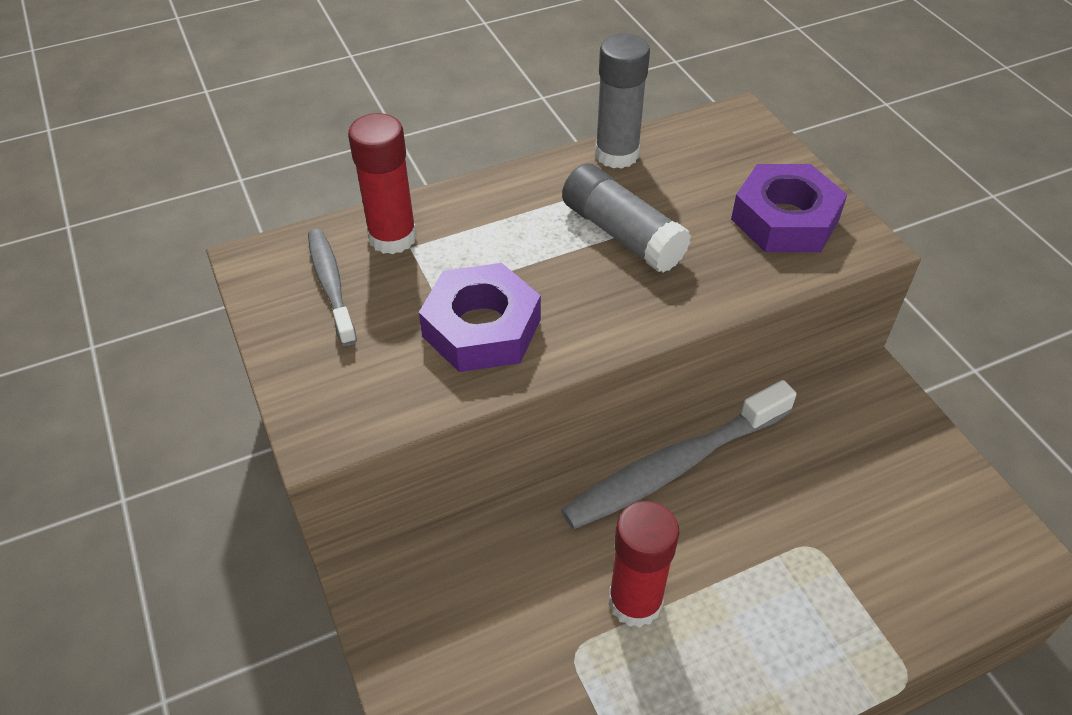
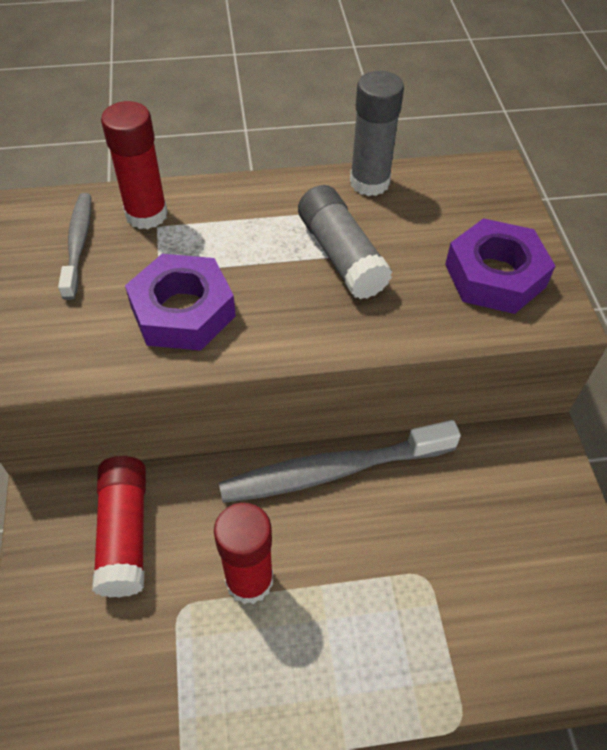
camera: 15 degrees right, 5 degrees up
(478, 591) = (124, 533): none -> red glue stick

